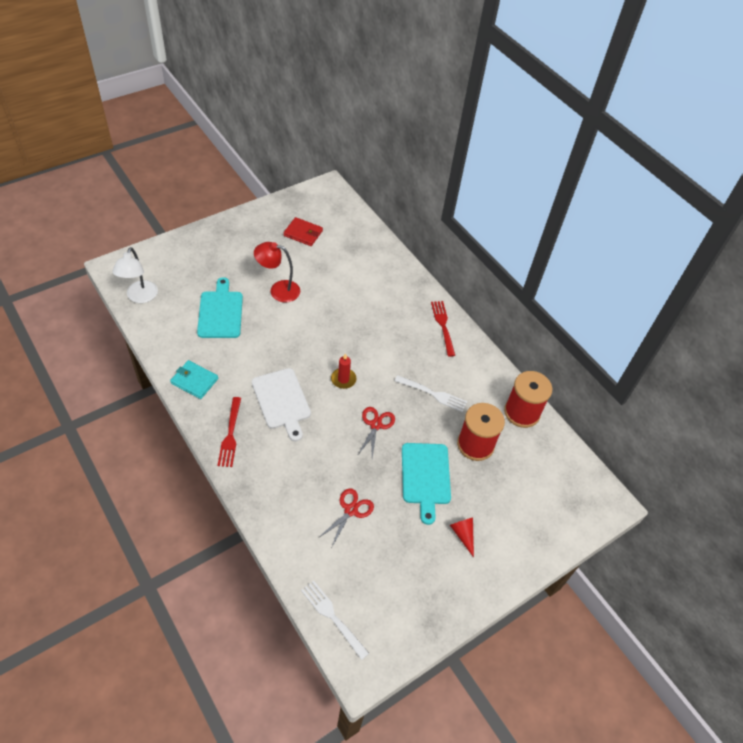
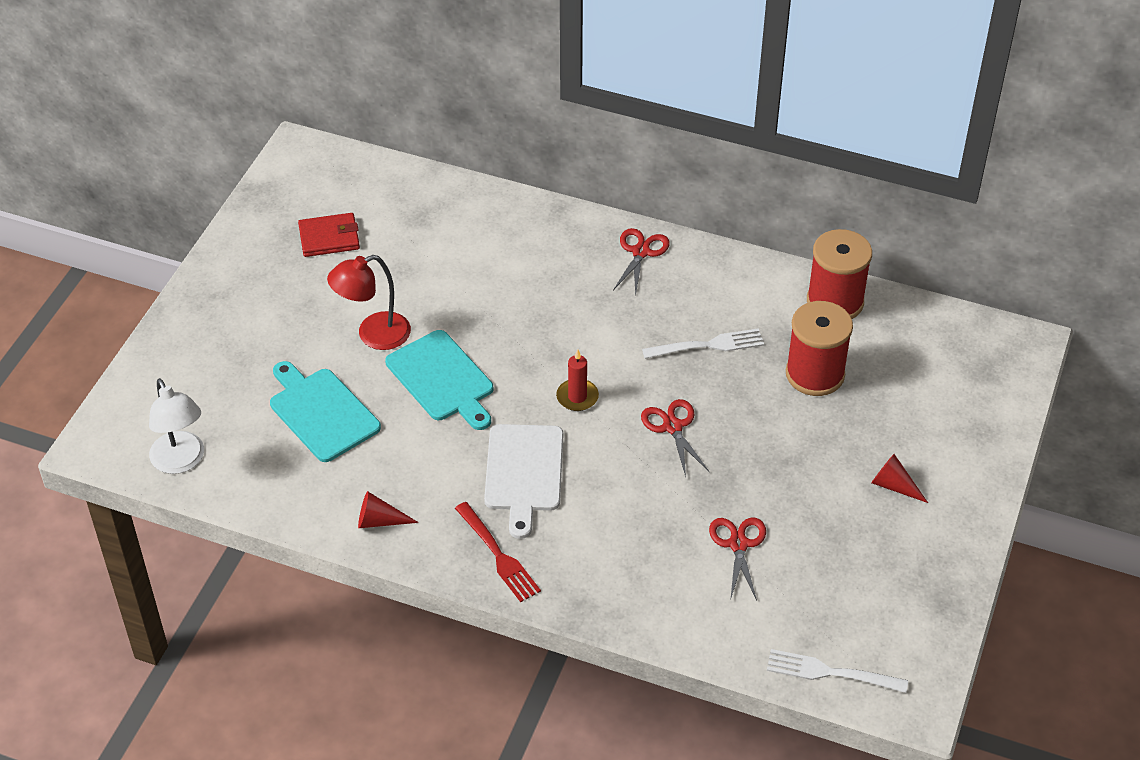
camera: 30 degrees left, 5 degrees down
(194, 381) = (380, 521): turquoise wallet -> red cone
(282, 401) = (524, 473): white cutting board -> white cutting board turned 60 degrees clockwise
(425, 476) = (790, 449): turquoise cutting board -> turquoise cutting board (442, 379)
(443, 326) = (640, 252): red fork -> red scissors

